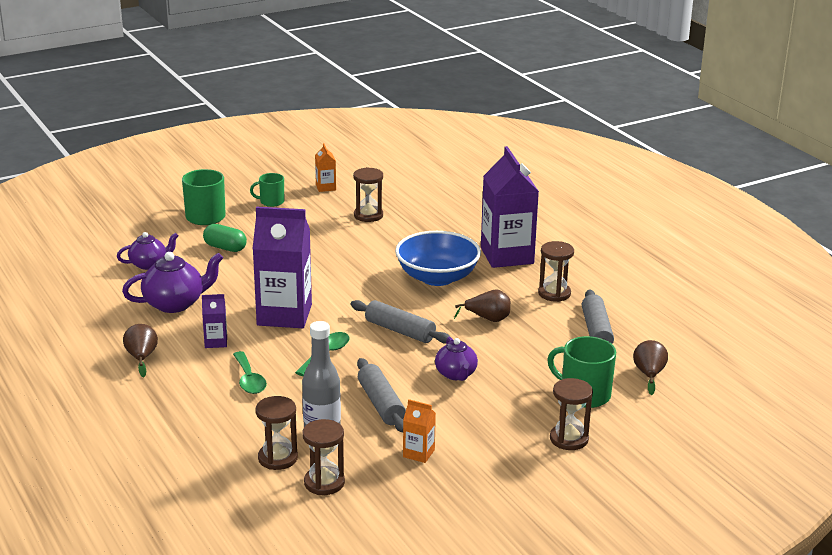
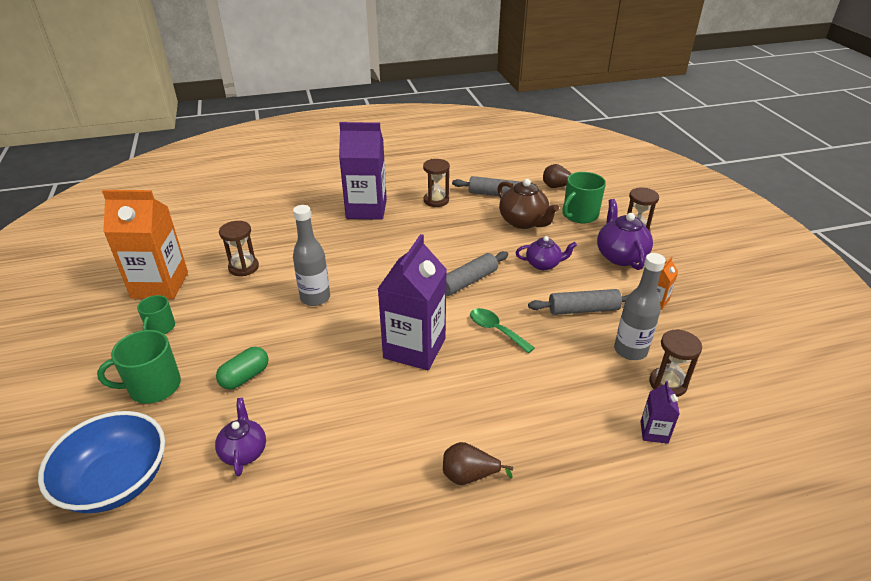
camera: 75 degrees left, 10 degrees up
(175, 304) = (355, 434): purple teapot -> purple teapot (620, 256)
(216, 342) = (452, 406): purple carton -> purple carton (654, 432)
(249, 380) = (532, 388): green spoon -> none
(324, 483) = (702, 359): brown hourglass -> none
(325, 187) = (160, 285): orange carton -> orange carton, size x2.26
(337, 257) = (315, 298): none -> grey bottle
(437, 277) = (385, 248): blue bowl -> blue bowl (116, 481)
(488, 319) = (463, 235): brown pear -> none
(542, 355) = (523, 222): none -> brown teapot

